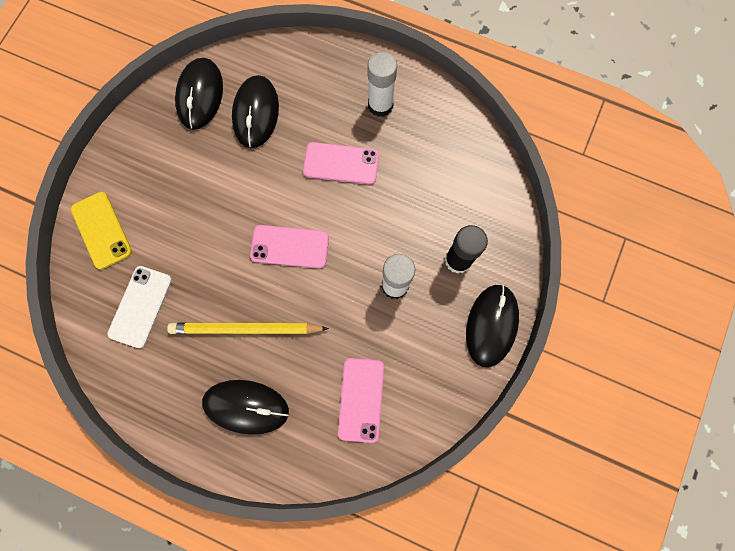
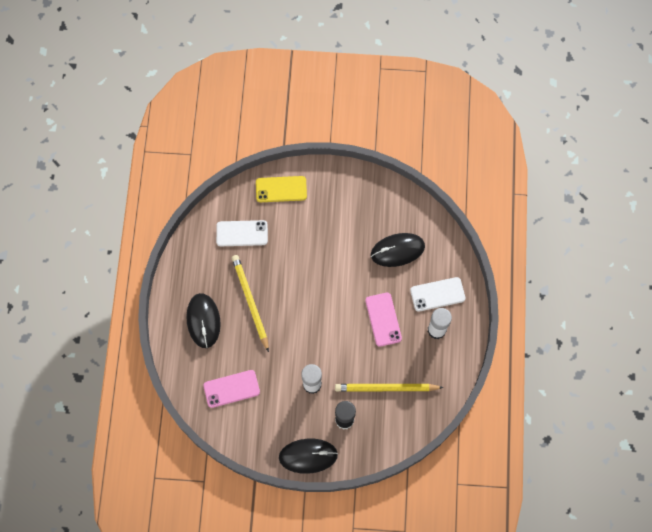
camera: 70 degrees right, 5 degrees down
(101, 230) = (281, 189): yellow phone -> yellow phone turned 45 degrees clockwise
(200, 95) = (396, 210): black mouse -> none
(290, 246) = (313, 308): pink phone -> none
(334, 87) = (437, 294): none -> white phone
(434, 192) = (386, 388): none -> yellow pencil

